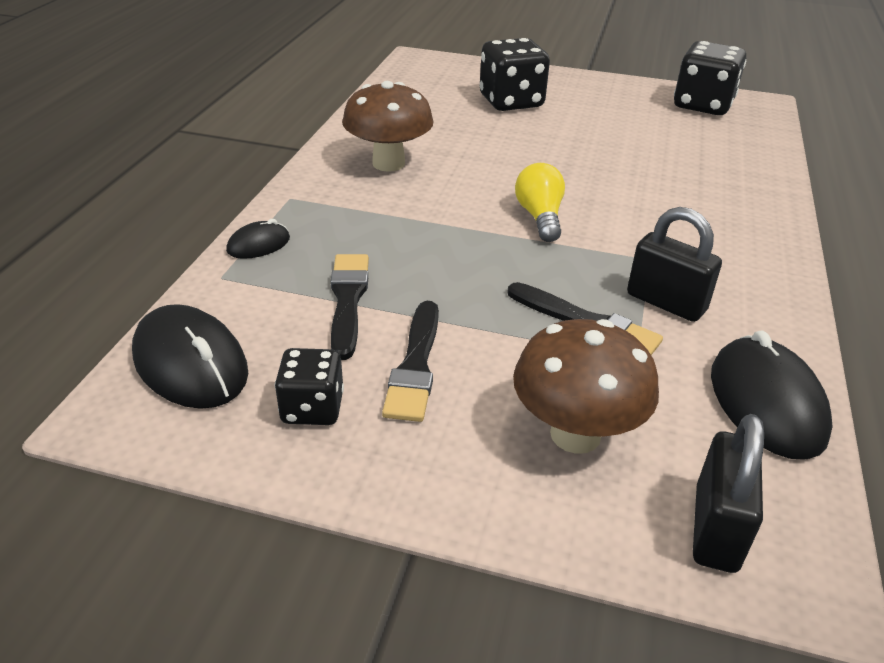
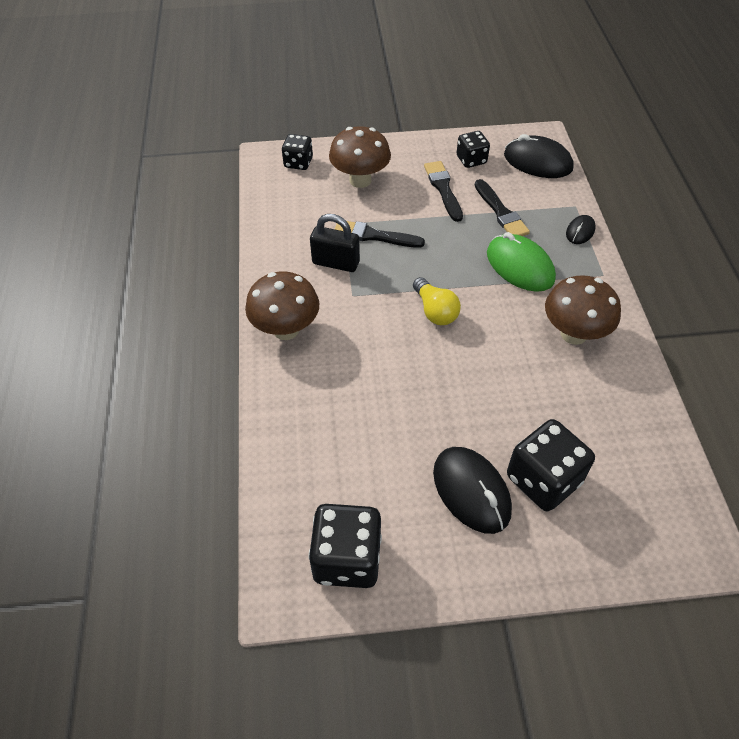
camera: 160 degrees right, 15 degrees up
(388, 230) = (520, 266): none -> green mouse
(716, 528) = (298, 163): black padlock -> black dice
(754, 246) = (286, 329): none -> brown mushroom
(766, 403) = (279, 218): black mouse -> black mouse (471, 491)

